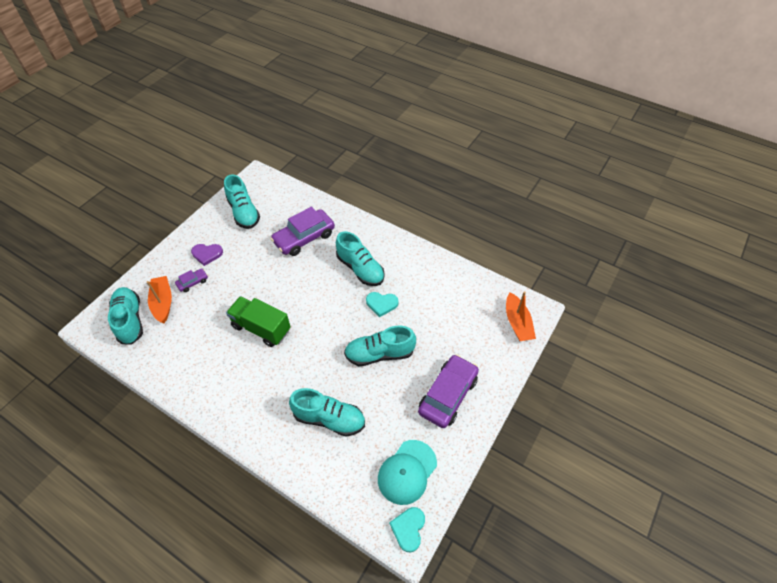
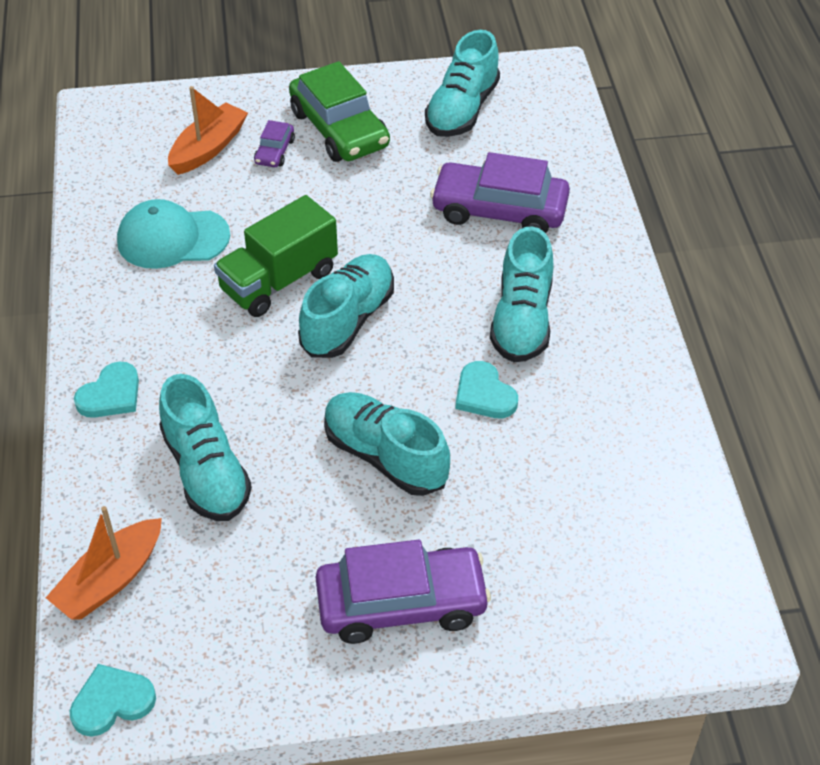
camera: 50 degrees right, 5 degrees down
(130, 320) = (146, 139): turquoise shoe -> turquoise shoe (348, 320)
(193, 282) = (275, 151): purple car -> purple car turned 90 degrees clockwise
(207, 254) = (339, 129): purple heart -> green car
(255, 428) = (111, 394): none -> turquoise heart
(261, 328) = (279, 281): green truck -> green truck turned 120 degrees counterclockwise
(407, 472) = (207, 636): turquoise cap -> turquoise cap (172, 238)
(517, 323) = (665, 618): orange boat -> orange boat (110, 580)

